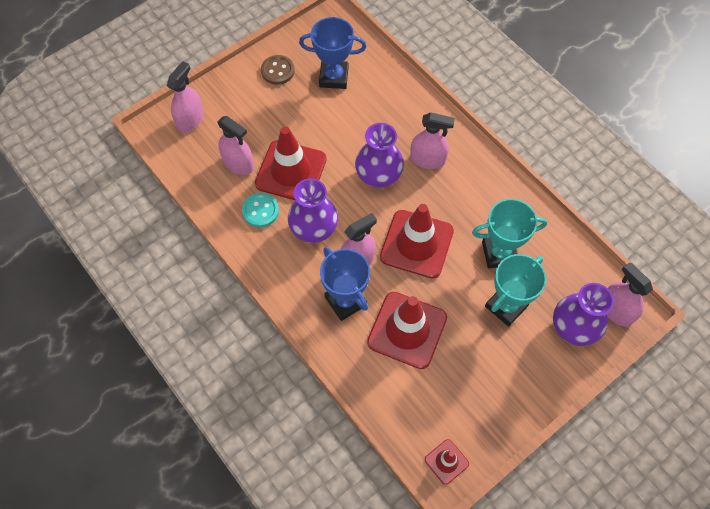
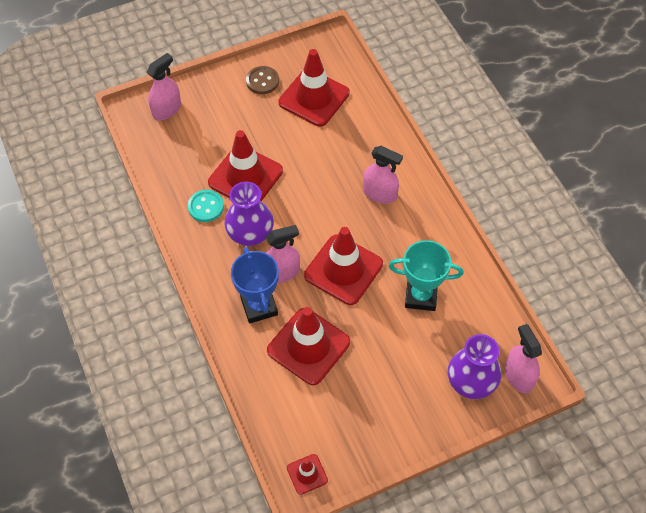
camera: 15 degrees right, 5 degrees down
(238, 163) = (198, 159): pink spray bottle -> none
(334, 77) = (314, 98): blue trophy -> red traffic cone
(378, 175) = (327, 198): purple vase -> none
(506, 306) = (411, 346): turquoise trophy -> none

